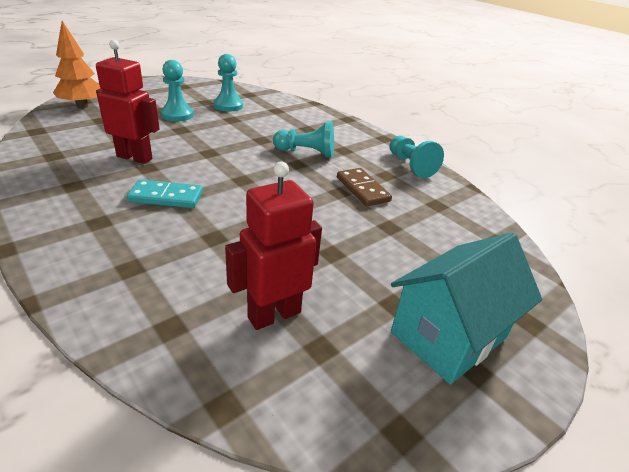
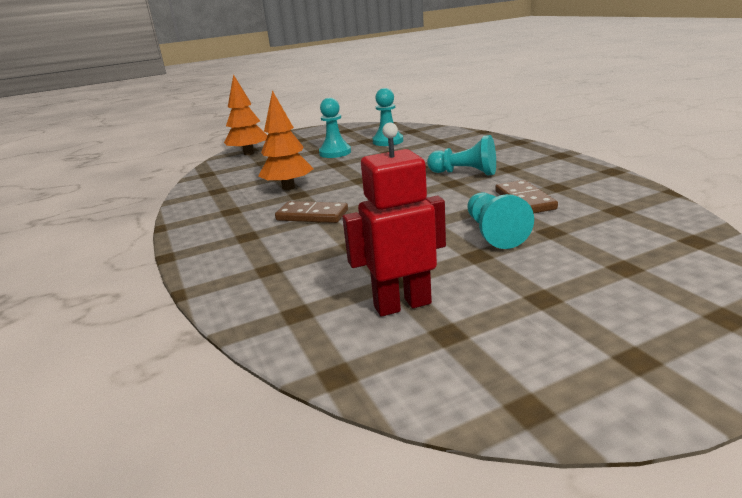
camera: 20 degrees right, 10 degrees down
(135, 157) = (288, 187): red robot -> orange tree
(166, 197) = (312, 215): turquoise domino -> brown domino
(410, 165) = (589, 176): turquoise pawn -> turquoise pawn (493, 233)
(448, 335) = (607, 326): turquoise house -> none

